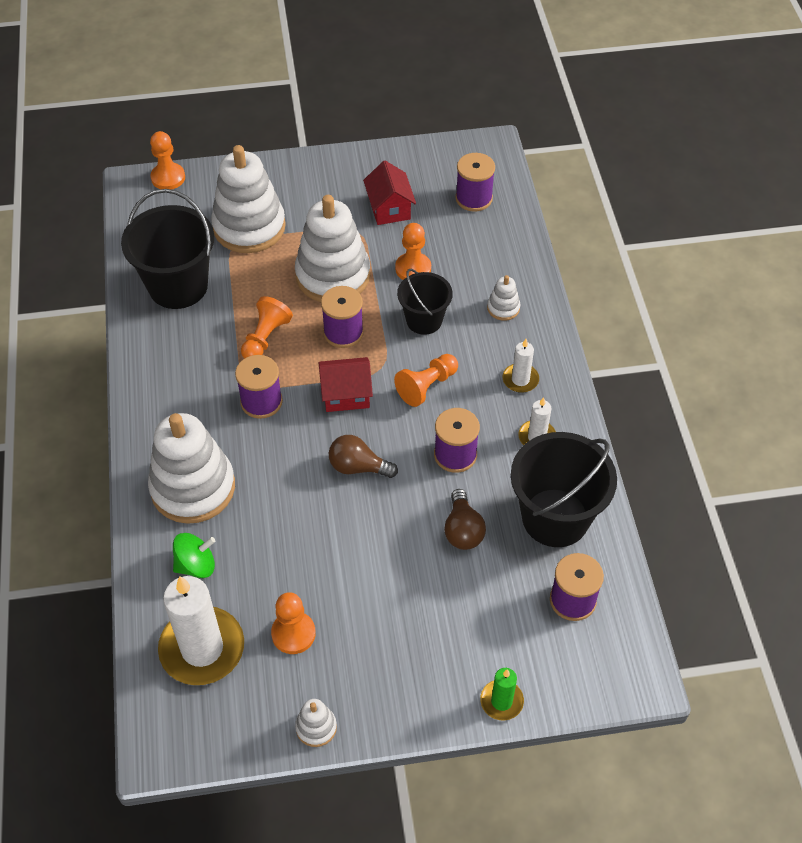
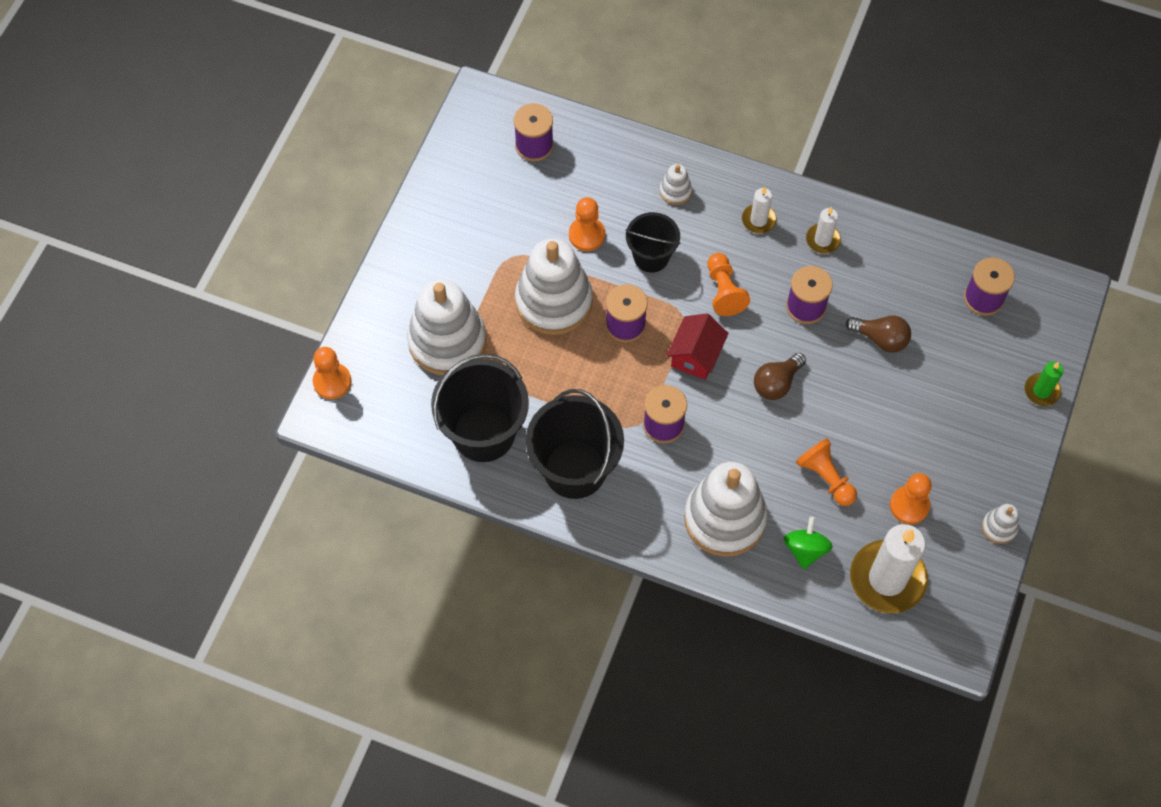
camera: 60 degrees left, 10 degrees up
(265, 338) = (593, 389): orange pawn -> orange pawn (825, 477)
(389, 208) = (501, 217): red house -> none
(555, 518) = (905, 269): black bucket -> black bucket (575, 469)

